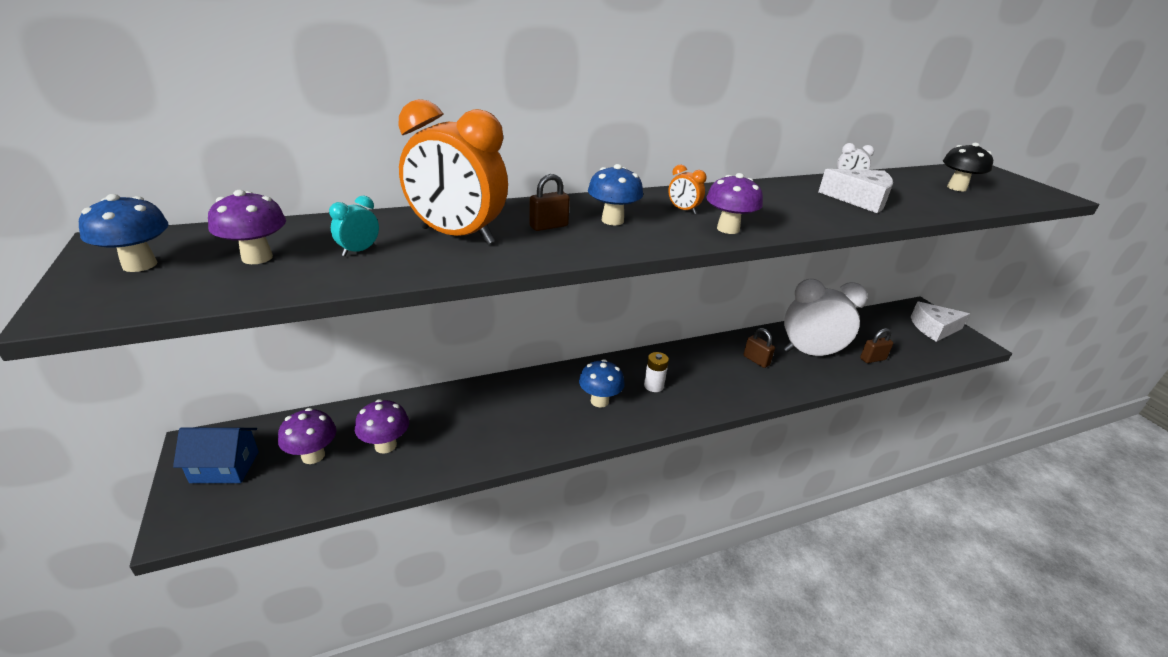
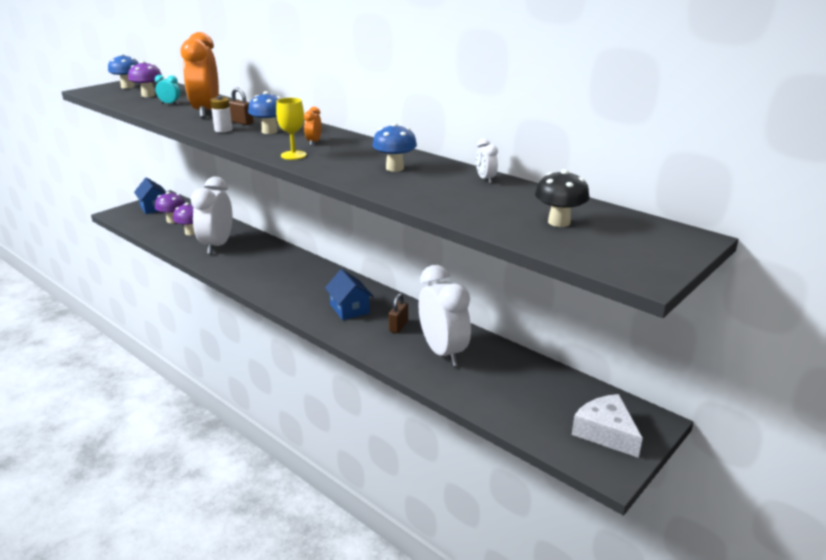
camera: 65 degrees right, 5 degrees down
(461, 430) = (217, 246): none -> white clock
(599, 401) = (280, 276): blue mushroom -> blue mushroom (394, 168)
(653, 386) = (316, 291): white battery -> white battery (223, 130)
(707, 377) = (349, 309): none -> blue house
(728, 229) = (293, 155): purple mushroom -> yellow goblet
(860, 200) = (432, 185): white cheese -> none
(872, 359) = (474, 390): brown padlock -> none

